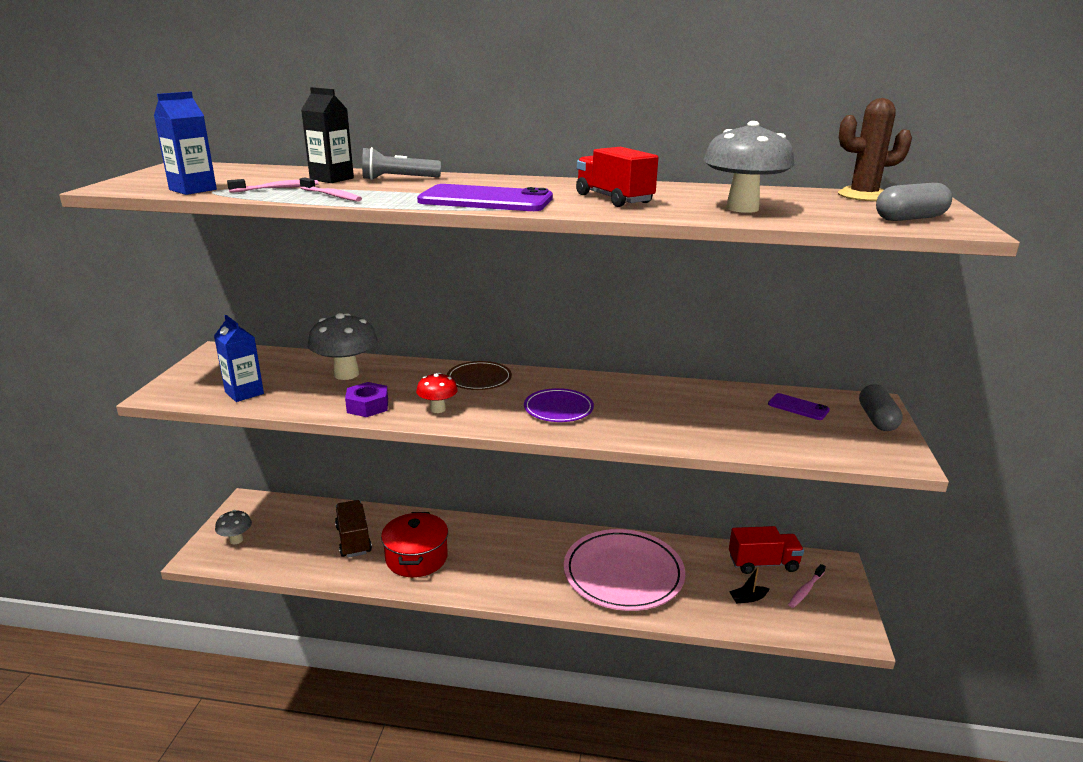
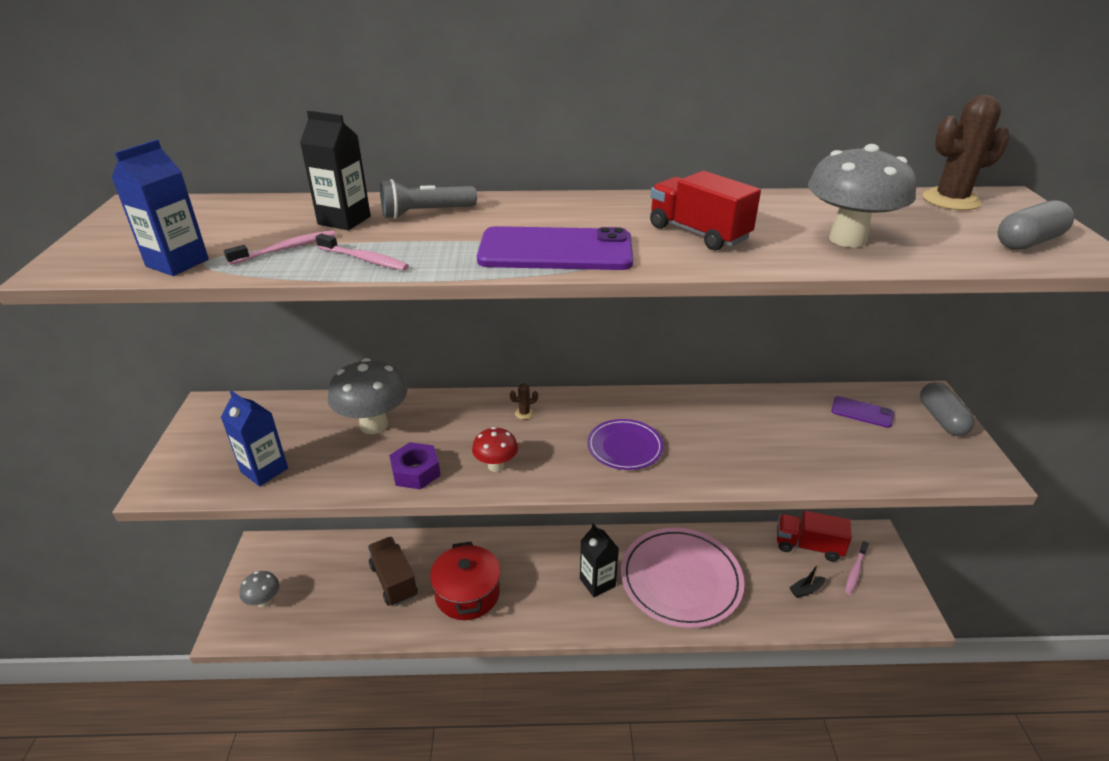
camera: 10 degrees left, 10 degrees up
(479, 379) = (524, 413): brown plate -> brown cactus
(541, 565) = (597, 582): none -> black carton
(763, 563) = (808, 546): red truck -> red truck turned 150 degrees counterclockwise

